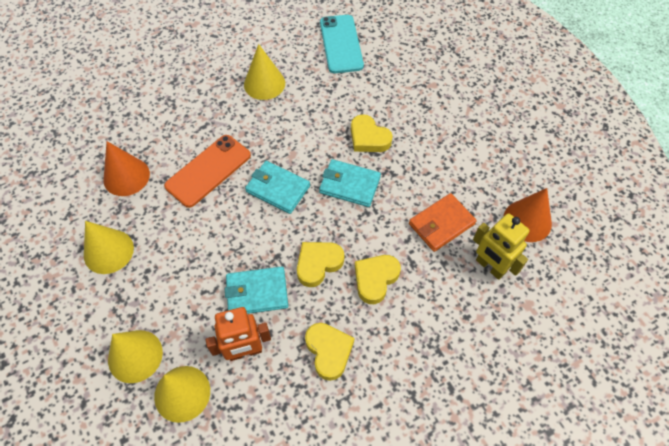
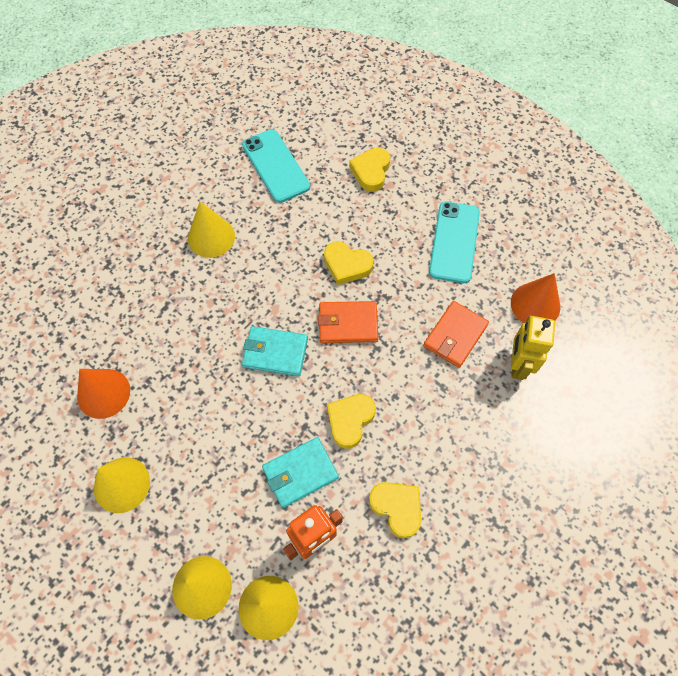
camera: 20 degrees left, 5 degrees up
(208, 171) = (192, 357): orange phone -> none
(349, 185) = (348, 324): turquoise wallet -> orange wallet
(375, 279) = (413, 416): yellow heart -> yellow heart (371, 171)
(472, 147) = (454, 242): none -> turquoise phone
(490, 267) = (517, 365): yellow robot -> yellow robot turned 75 degrees clockwise

